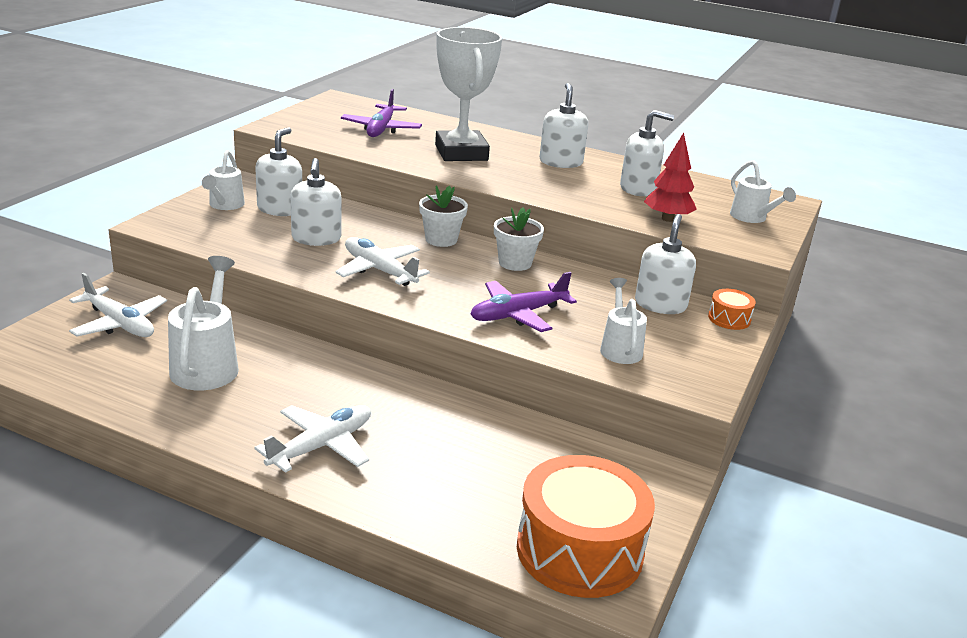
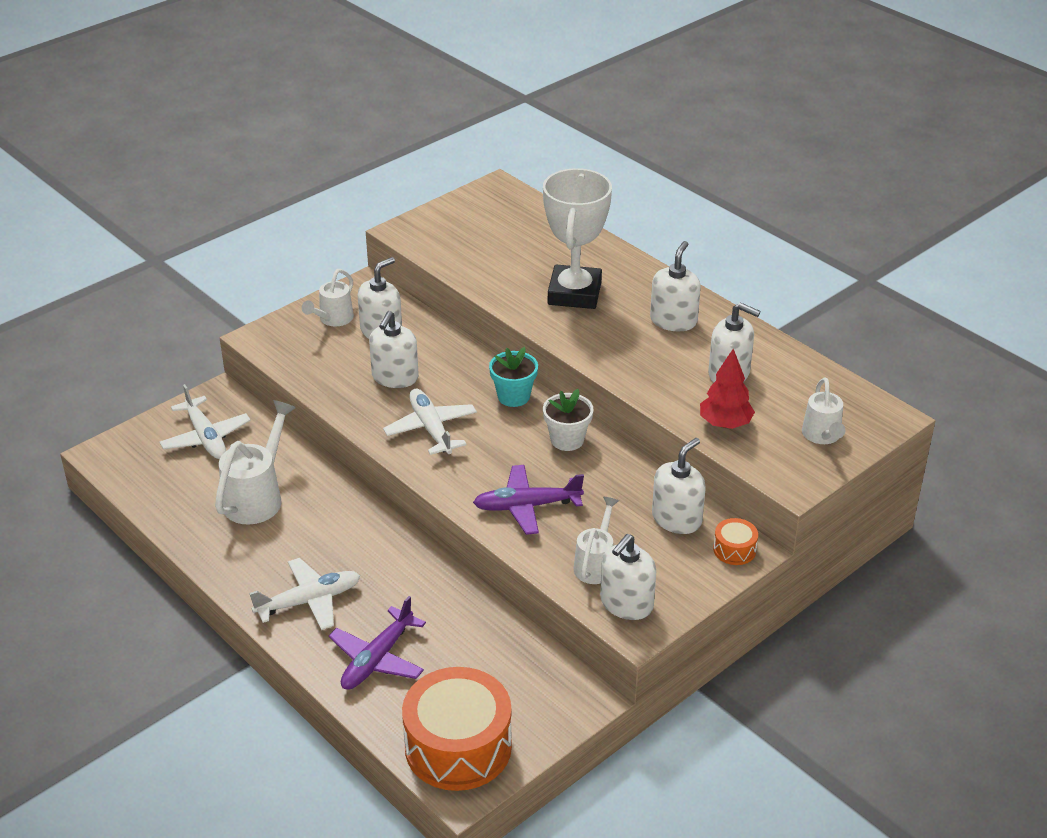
camera: 25 degrees right, 10 degrees up
(381, 129) = (513, 245): purple plane -> purple plane (377, 659)
(441, 239) = (513, 396): white flower pot -> turquoise flower pot
(675, 374) = (626, 604): none -> white soap dispenser

